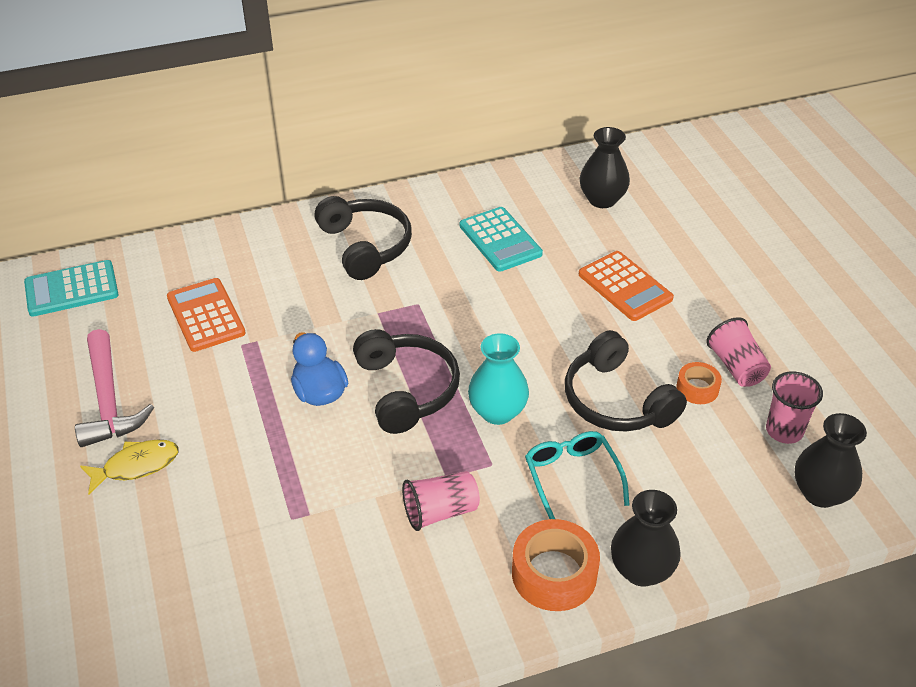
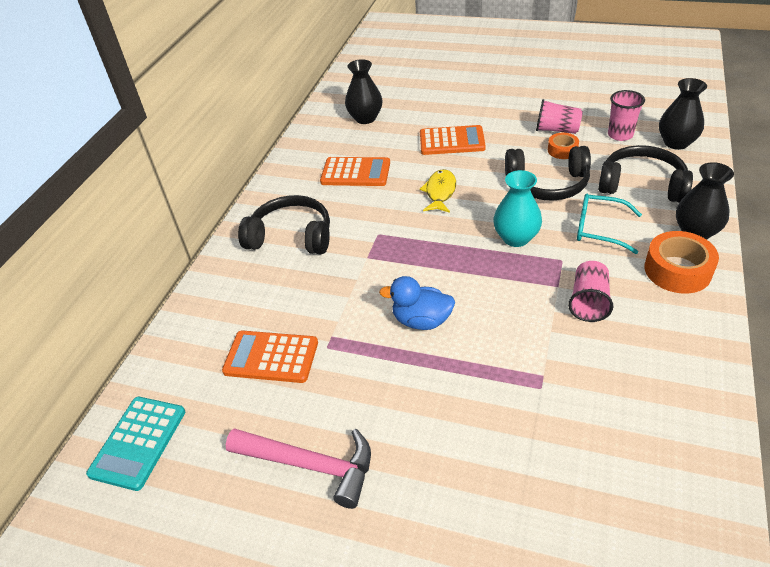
camera: 50 degrees left, 0 degrees up
(136, 466) = (408, 473): yellow fish -> yellow fish (440, 192)
(406, 389) = (458, 273): black headphones -> black headphones (642, 185)
(500, 240) = (355, 172): turquoise calculator -> orange calculator

